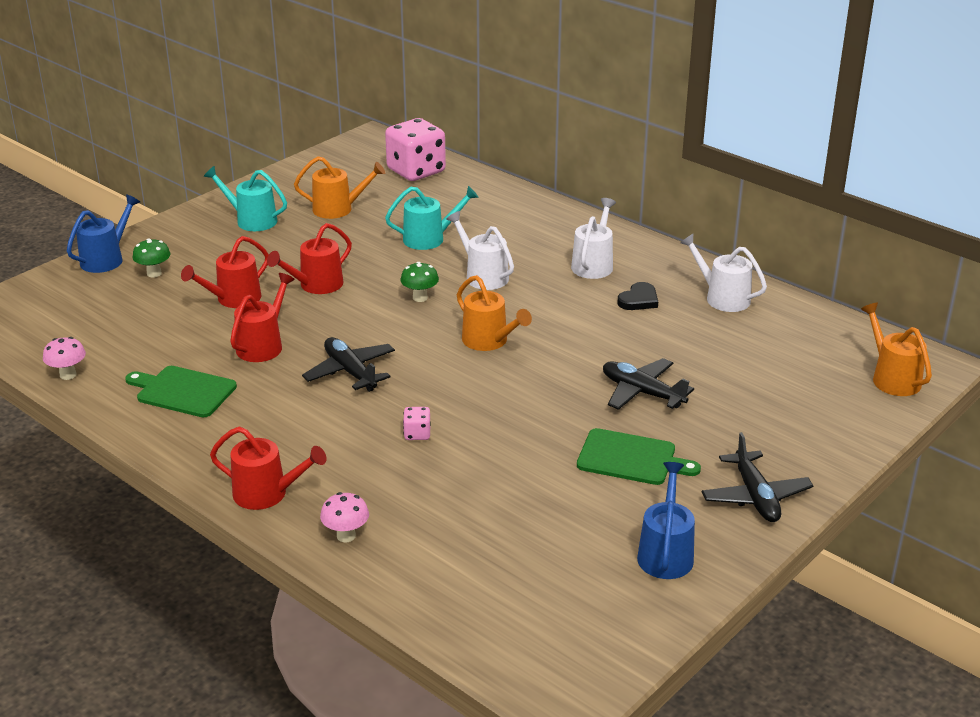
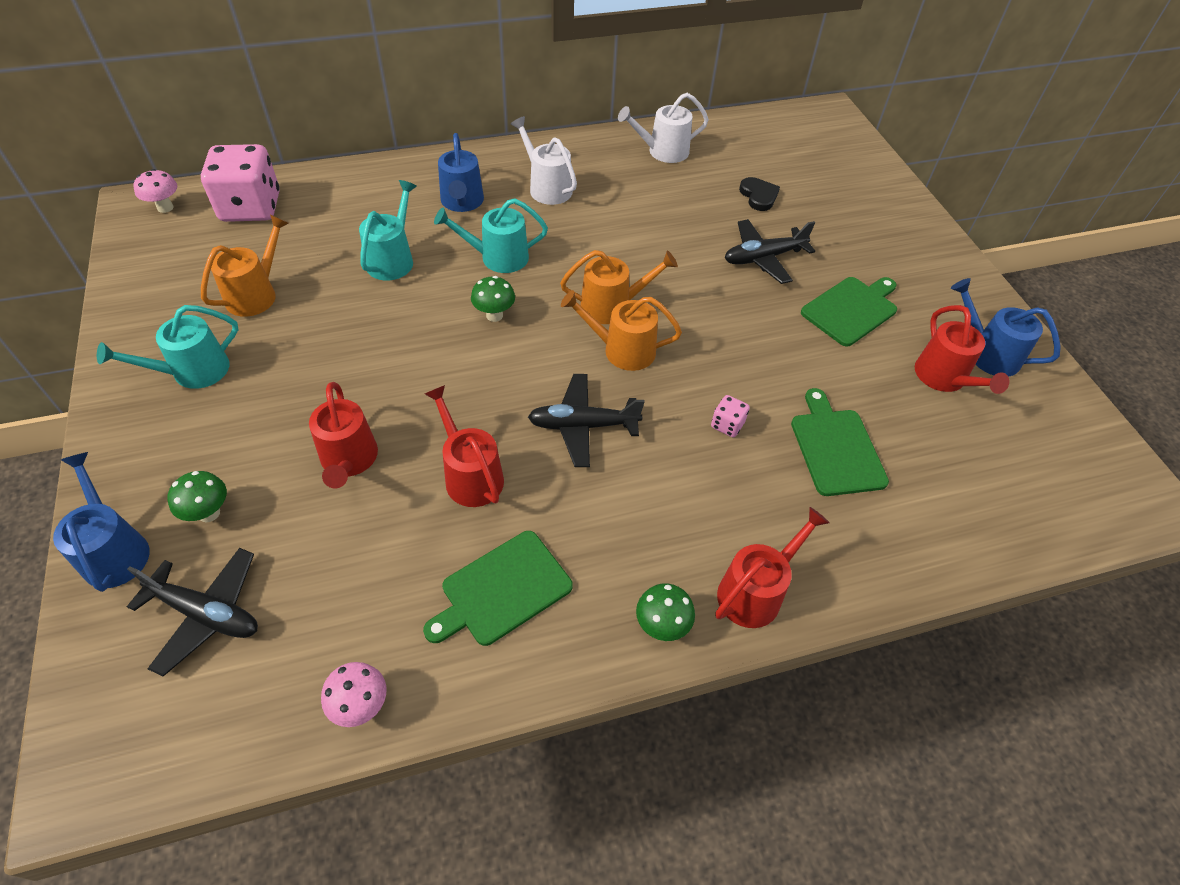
camera: 60 degrees left, 20 degrees up
(205, 462) = (661, 626): none -> green mushroom
(316, 285) = (392, 379): red watering can -> red watering can (944, 378)
(346, 536) = (862, 554): pink mushroom -> pink mushroom (165, 208)
(447, 494) = (836, 448): none -> green cutting board
(483, 276) = (498, 257): white watering can -> turquoise watering can
(526, 238) = (462, 202): none -> blue watering can
(639, 300) = (626, 192): black heart -> black heart (758, 196)
(755, 496) = (938, 271): black plane -> black plane (206, 614)
(892, 378) = (833, 137): orange watering can -> orange watering can (622, 350)

